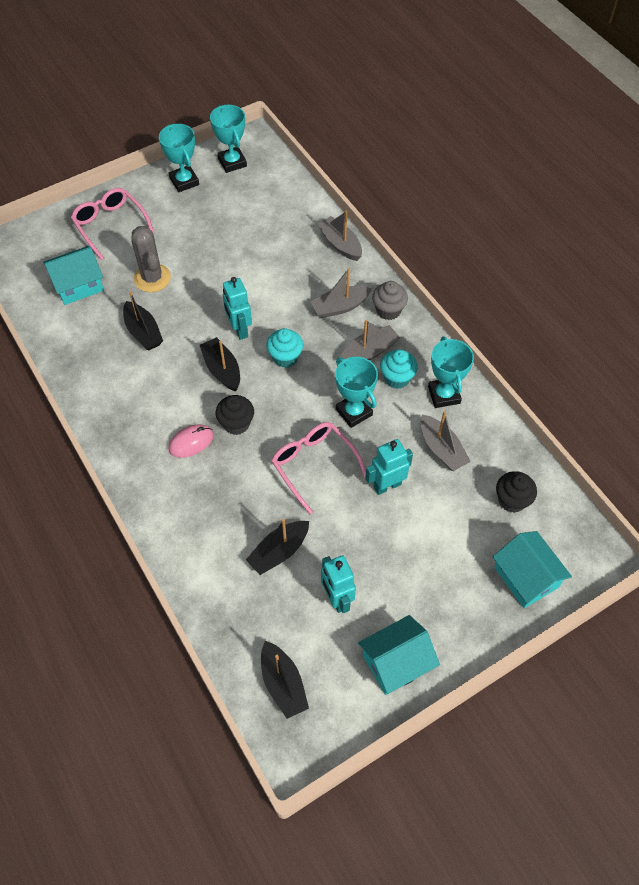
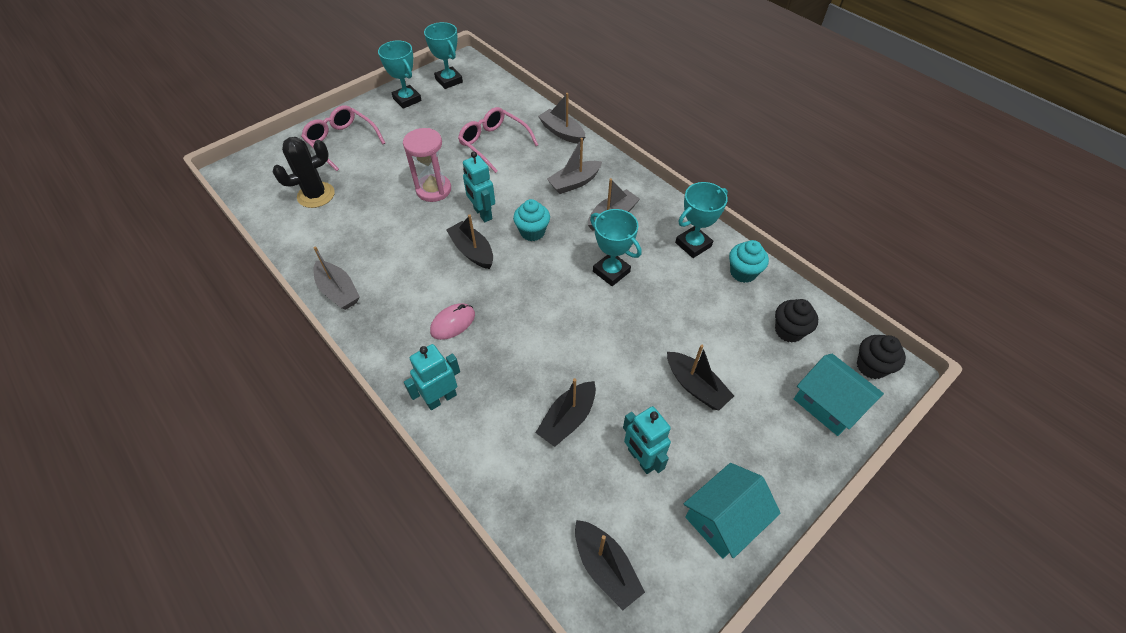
camera: 10 degrees left, 5 degrees down
(78, 285) = (316, 195): turquoise house -> black cactus
(143, 332) = (387, 228): black boat -> black boat (695, 386)
(152, 278) = (389, 180): grey cactus -> none
(195, 295) = (433, 190): none -> pink hourglass
(236, 424) = (496, 298): black cupcake -> black cupcake (871, 366)
(314, 465) = (584, 326): pink glasses -> pink glasses (494, 143)
(387, 485) = (662, 335): turquoise robot -> turquoise robot (441, 398)
(388, 310) = (620, 180): grey cupcake -> none
(397, 378) = (644, 236): turquoise cupcake -> turquoise cupcake (743, 272)
(442, 449) = (706, 293): grey boat -> grey boat (338, 291)
(444, 395) = (693, 244): turquoise trophy -> turquoise trophy turned 75 degrees clockwise

